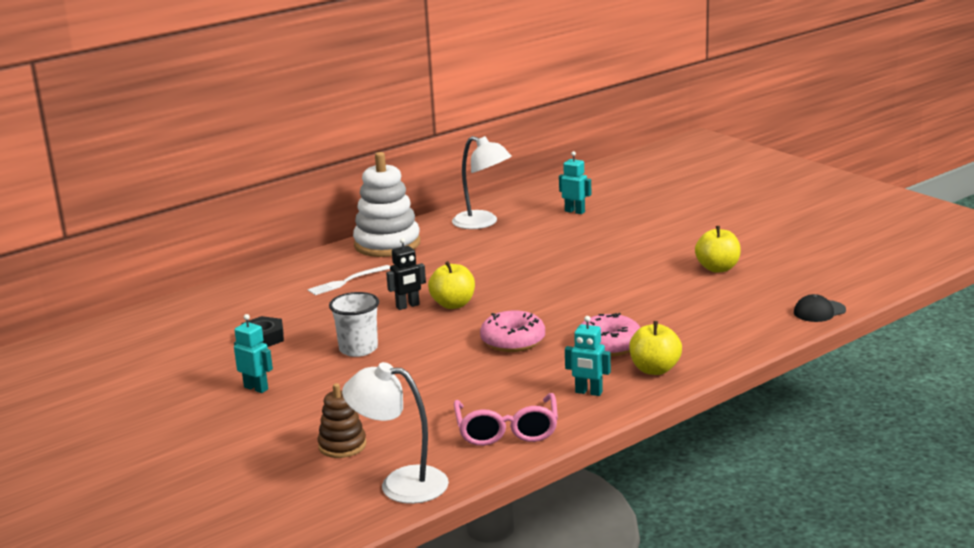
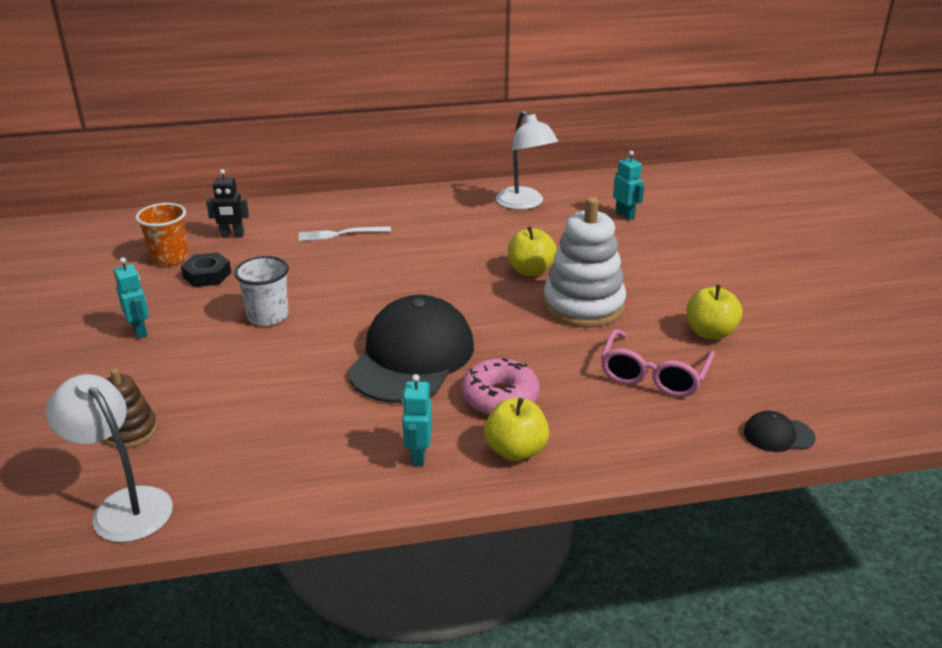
camera: 25 degrees right, 10 degrees up
(208, 336) = (169, 258): none -> orange cup
(387, 244) = (416, 203): white stacking toy -> white stacking toy (583, 305)
(408, 306) = (361, 280): black robot -> black robot (232, 236)
(453, 304) = (403, 291): yellow apple -> yellow apple (530, 271)
(507, 430) = (289, 475): pink glasses -> pink glasses (653, 374)
(513, 341) = (412, 357): pink donut -> black cap
(588, 392) = (418, 455): turquoise robot -> turquoise robot turned 45 degrees clockwise

